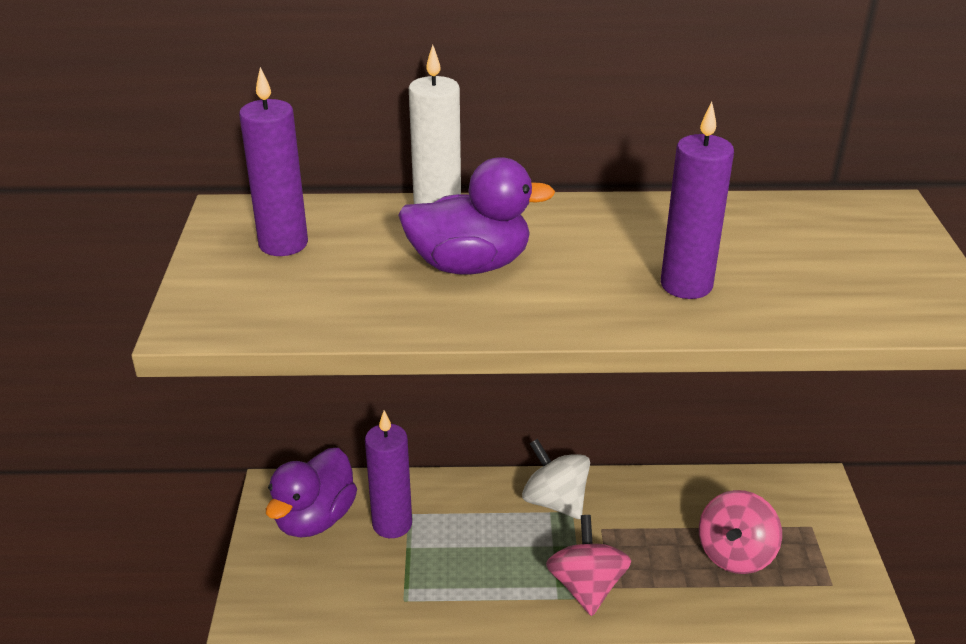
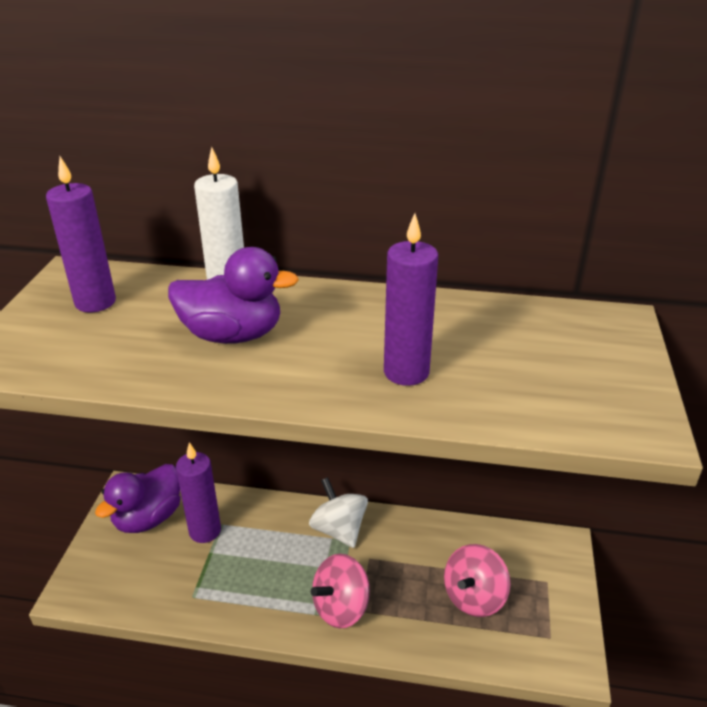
camera: 10 degrees right, 0 degrees up
(586, 586) = (341, 607): pink spinning top -> pink spinning top turned 135 degrees counterclockwise

